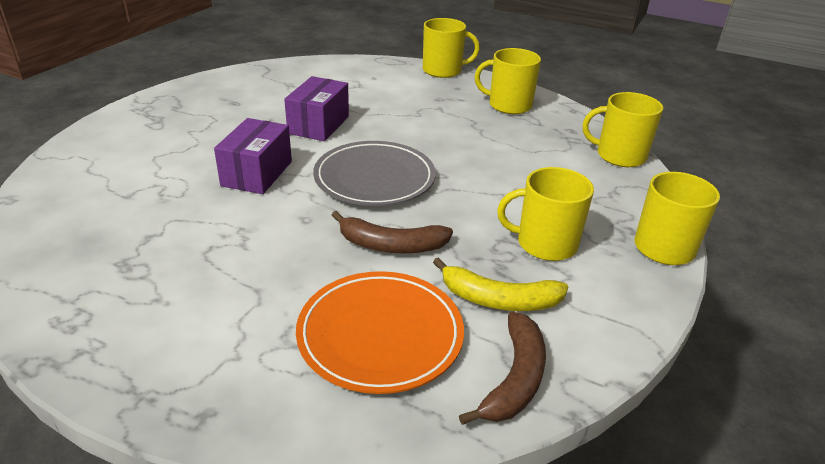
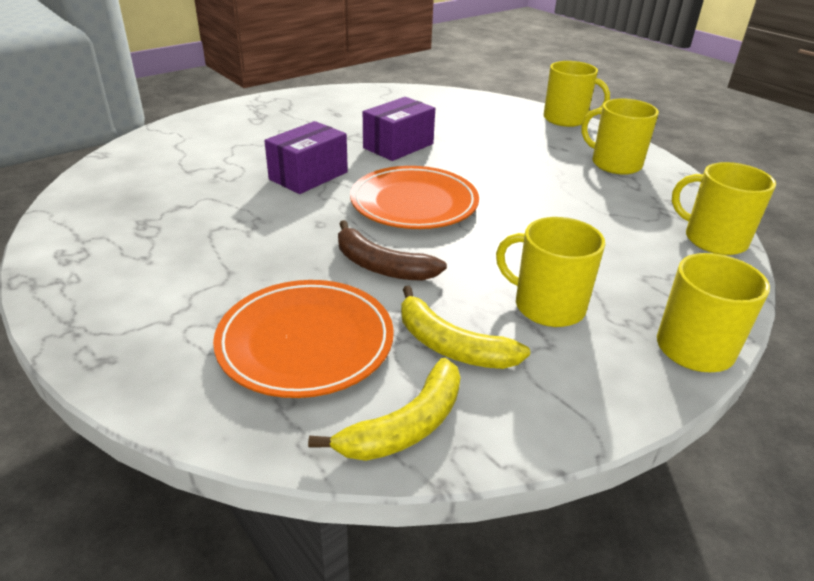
camera: 25 degrees right, 0 degrees up
(374, 178) = (414, 203): grey plate -> orange plate
(515, 379) = (406, 426): brown banana -> yellow banana

